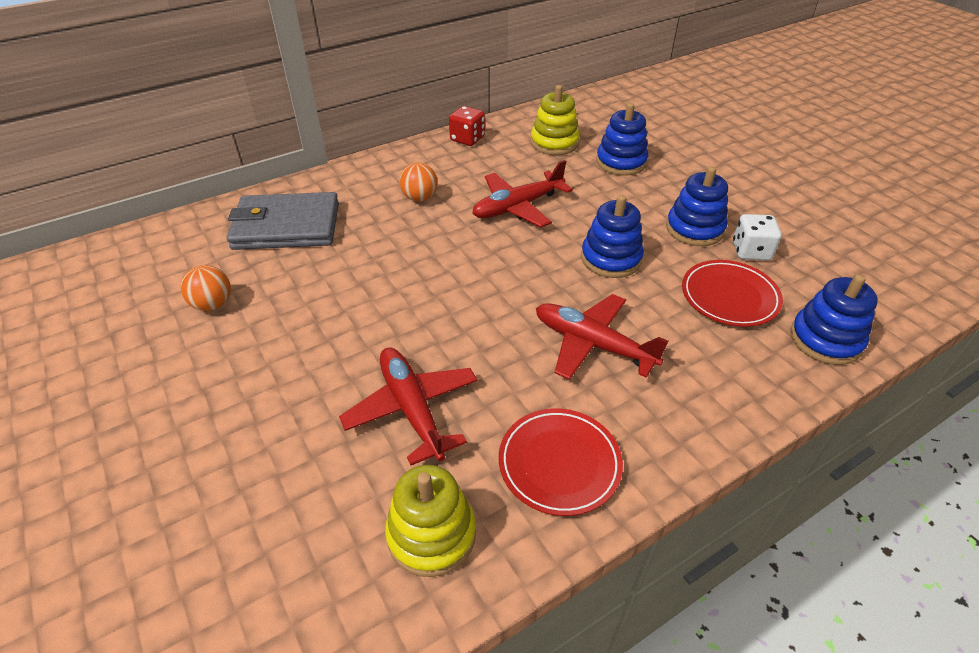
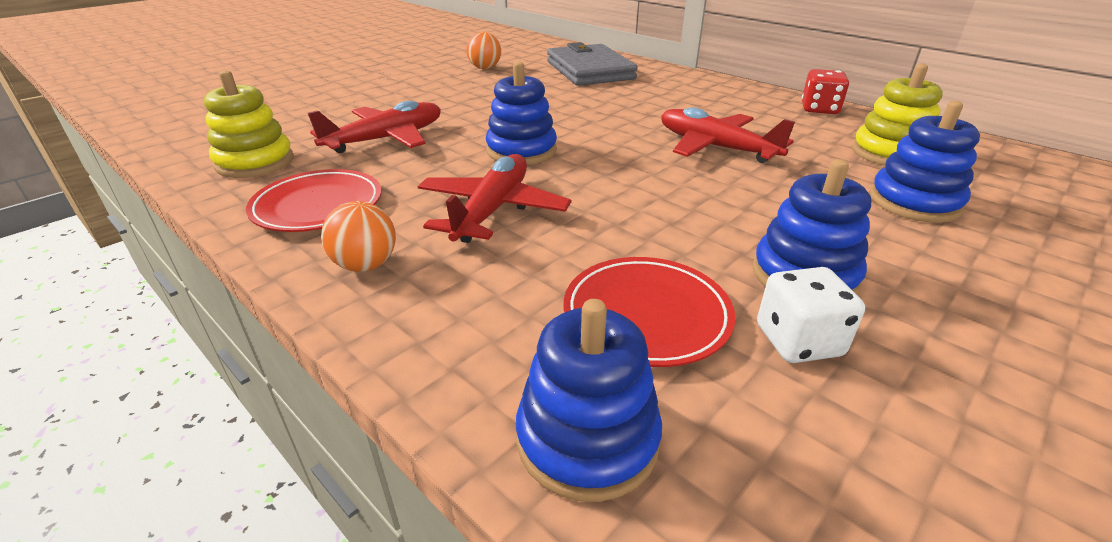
camera: 75 degrees right, 10 degrees down
(420, 198) = (679, 104): orange ball -> orange ball (366, 265)
(611, 259) = (663, 210): blue stacking toy -> blue stacking toy (521, 151)

